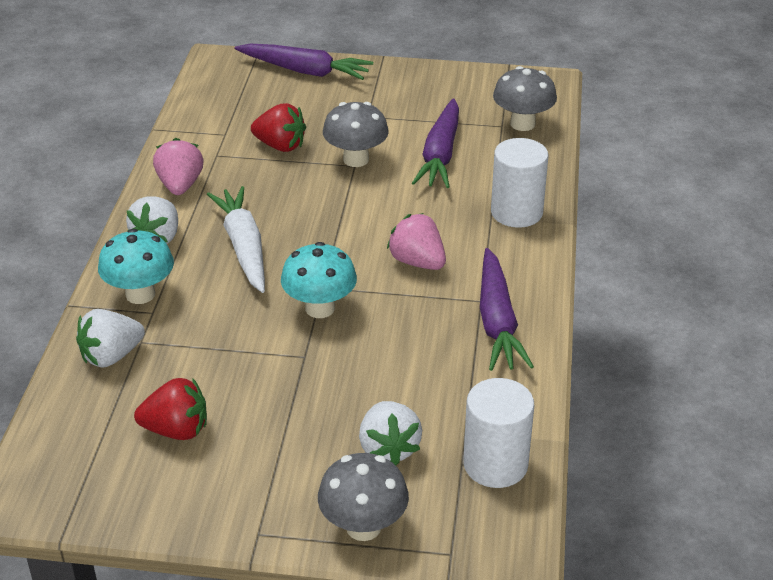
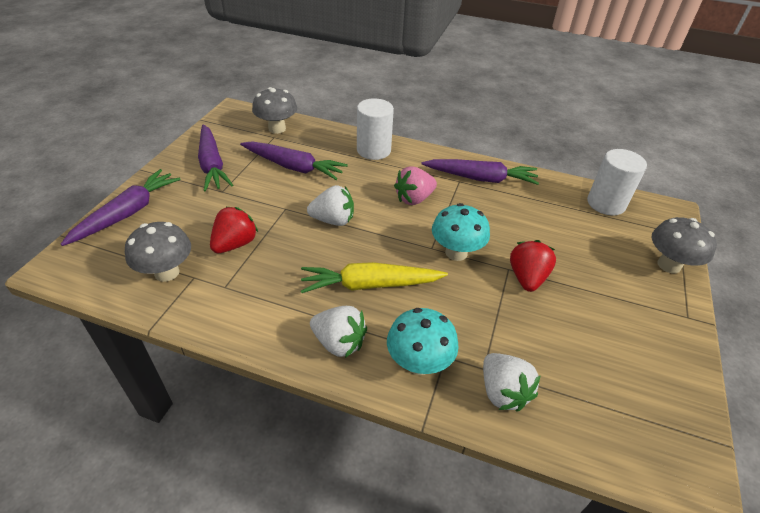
camera: 80 degrees left, 5 degrees up
(176, 430) = (593, 353): red strawberry -> red strawberry (527, 278)
(180, 185) = (261, 317): pink strawberry -> none
(244, 247) = (370, 285): white carrot -> yellow carrot
(356, 159) = (278, 206): grey mushroom -> grey mushroom (167, 272)
(388, 448) = (598, 243): white strawberry -> white strawberry (333, 220)
(414, 97) = (212, 165): none -> purple carrot

